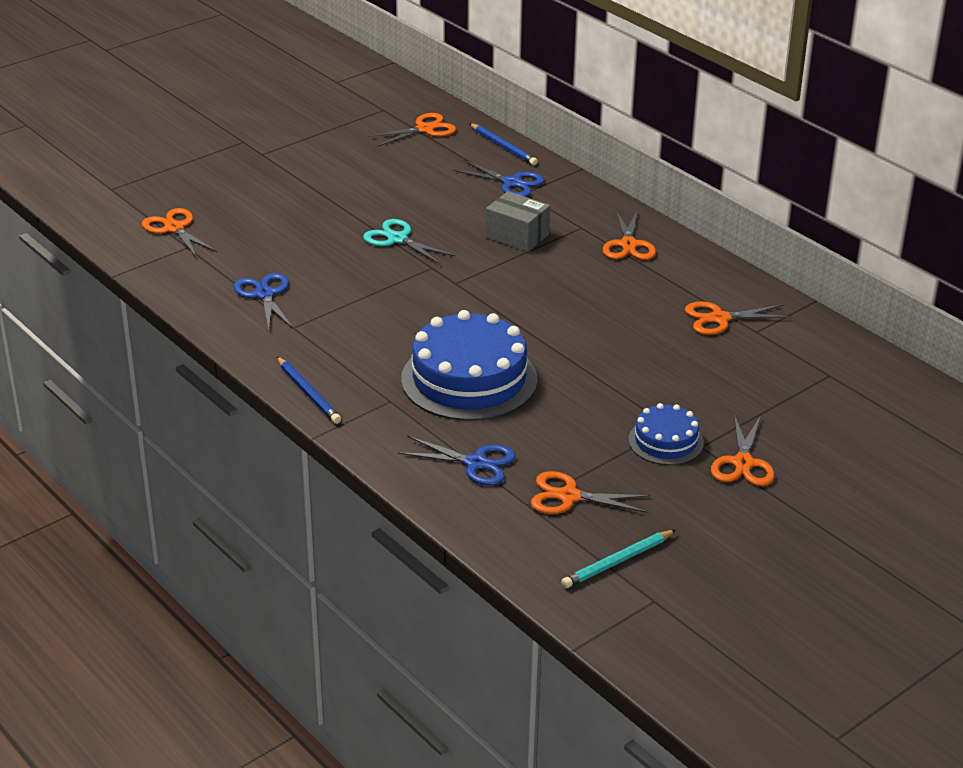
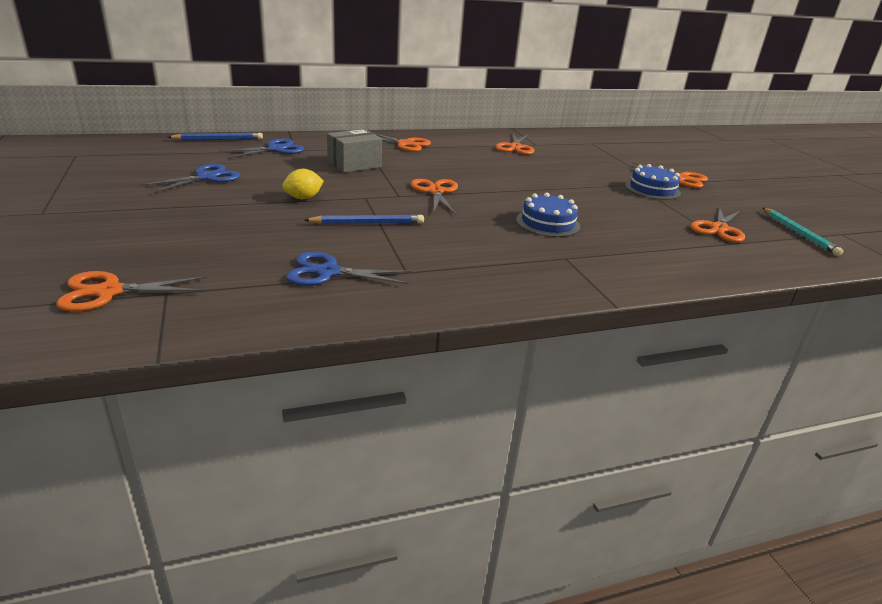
camera: 70 degrees left, 5 degrees down
(308, 393) = (534, 291): blue pencil -> blue pencil (367, 223)
(397, 239) = (303, 198): turquoise scissors -> yellow lemon
(425, 129) = (141, 151): orange scissors -> orange scissors (436, 192)
(469, 379) = (547, 223): blue cake -> blue cake, size x0.53
(475, 463) = (672, 248): blue scissors -> blue scissors (206, 177)

